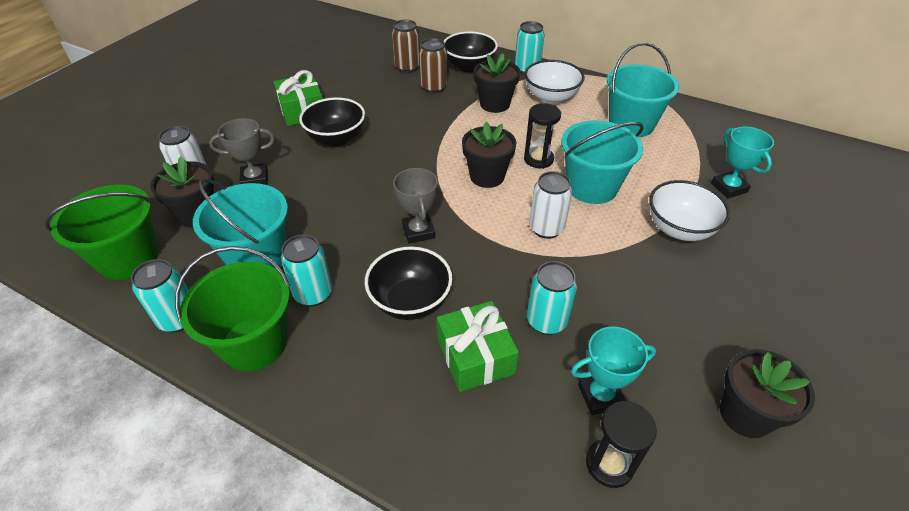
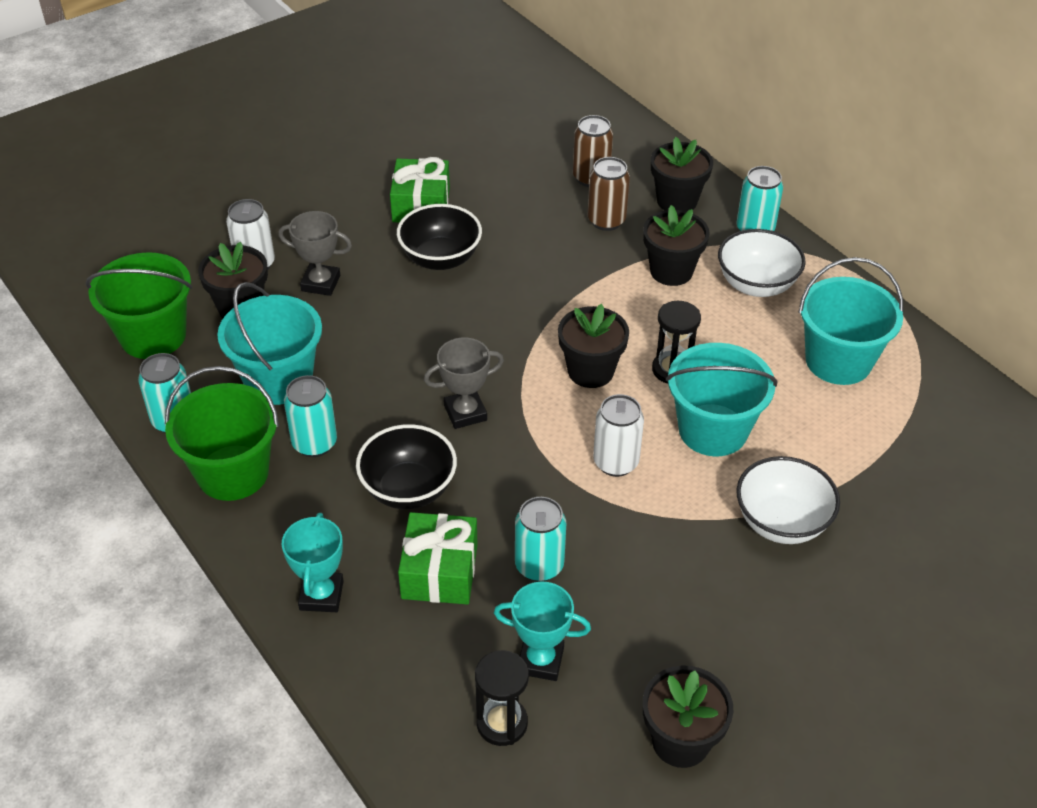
camera: 25 degrees right, 0 degrees up
(418, 231) = (465, 413): grey trophy -> grey trophy turned 60 degrees clockwise
(469, 66) = (677, 201): black bowl -> black flower pot
(729, 187) = (897, 495): turquoise trophy -> turquoise trophy (321, 595)

